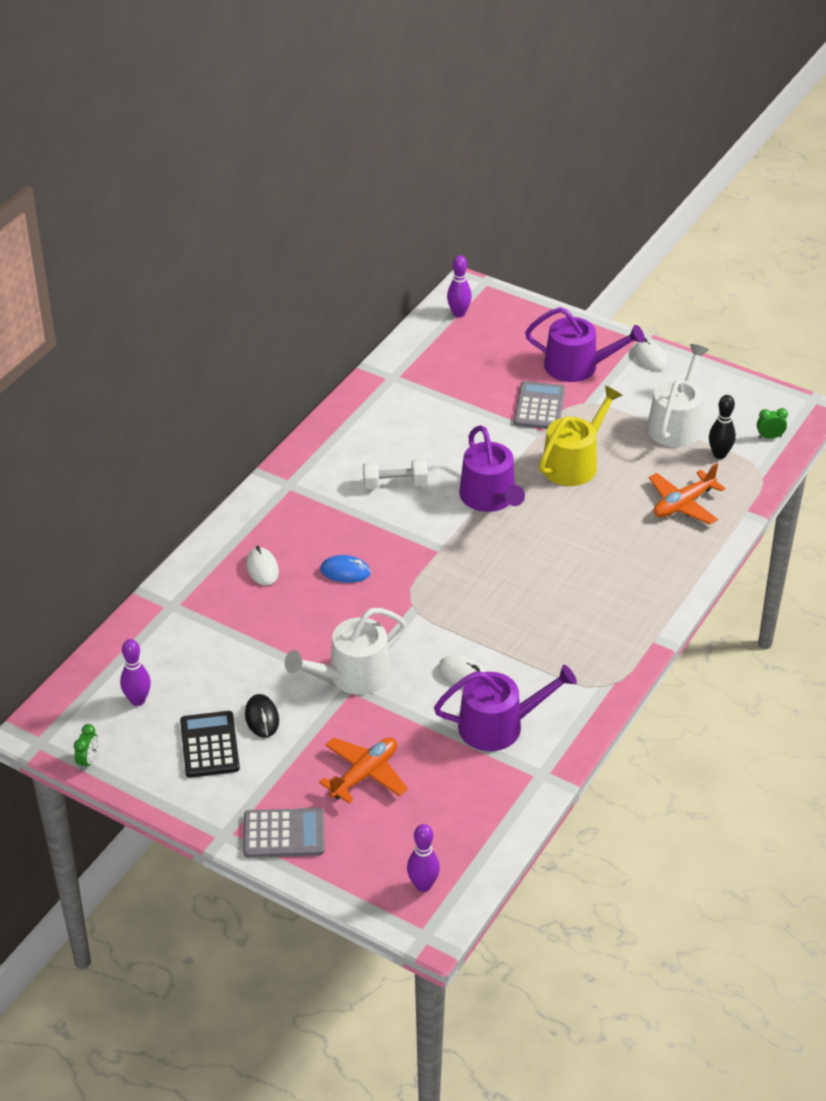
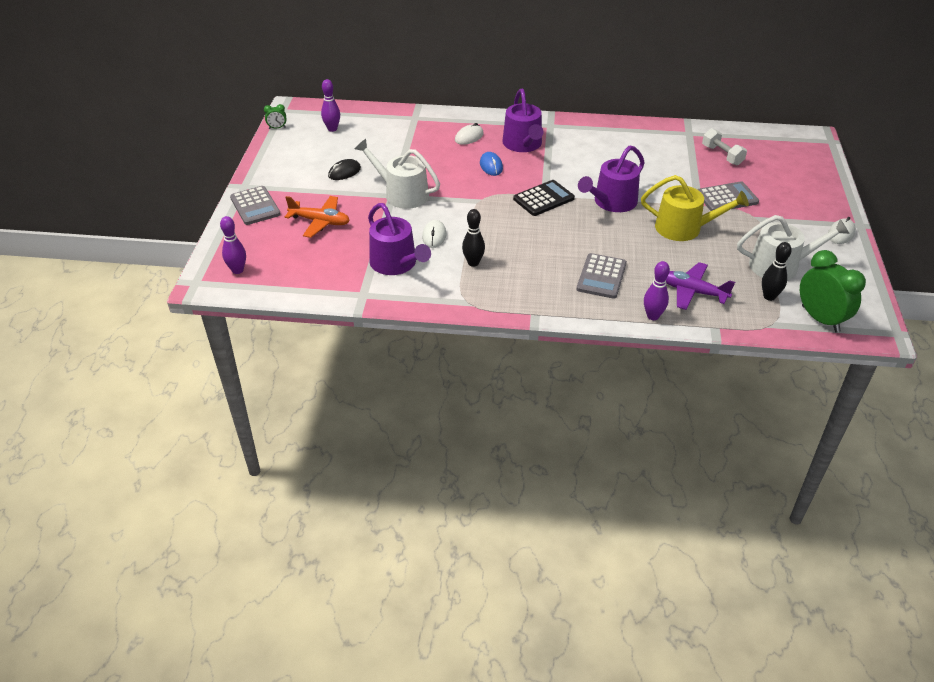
camera: 65 degrees right, 0 degrees up
(209, 745) = (312, 161): black calculator -> black calculator (543, 199)
(395, 484) = (588, 162): white dumbbell -> white dumbbell (722, 155)
(459, 313) = (783, 140): purple bowling pin -> purple bowling pin (652, 316)
(536, 656) = (473, 263): none -> black bowling pin
(578, 366) = (790, 203): purple watering can -> purple watering can (523, 144)
(620, 561) = (601, 276): none -> grey calculator
(683, 504) = (692, 292): orange plane -> purple plane
(769, 437) = (820, 319): green clock -> green clock, size x2.21

